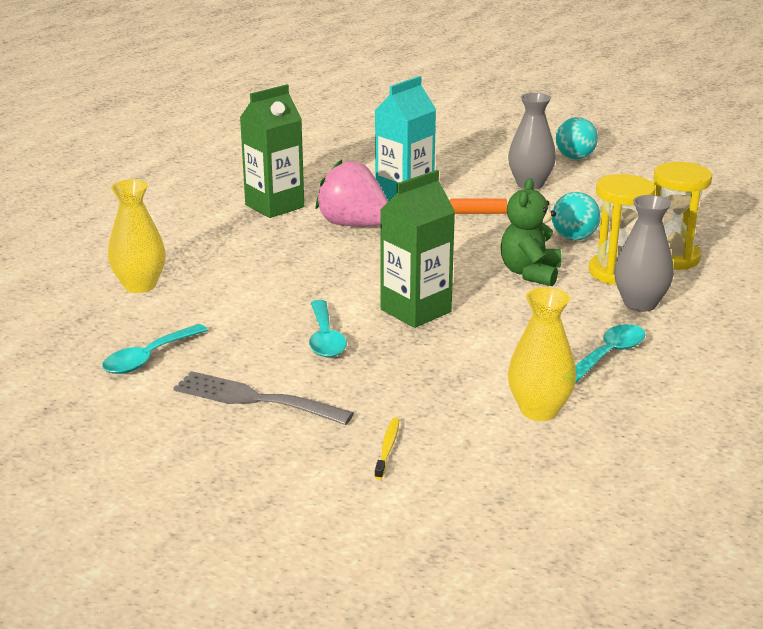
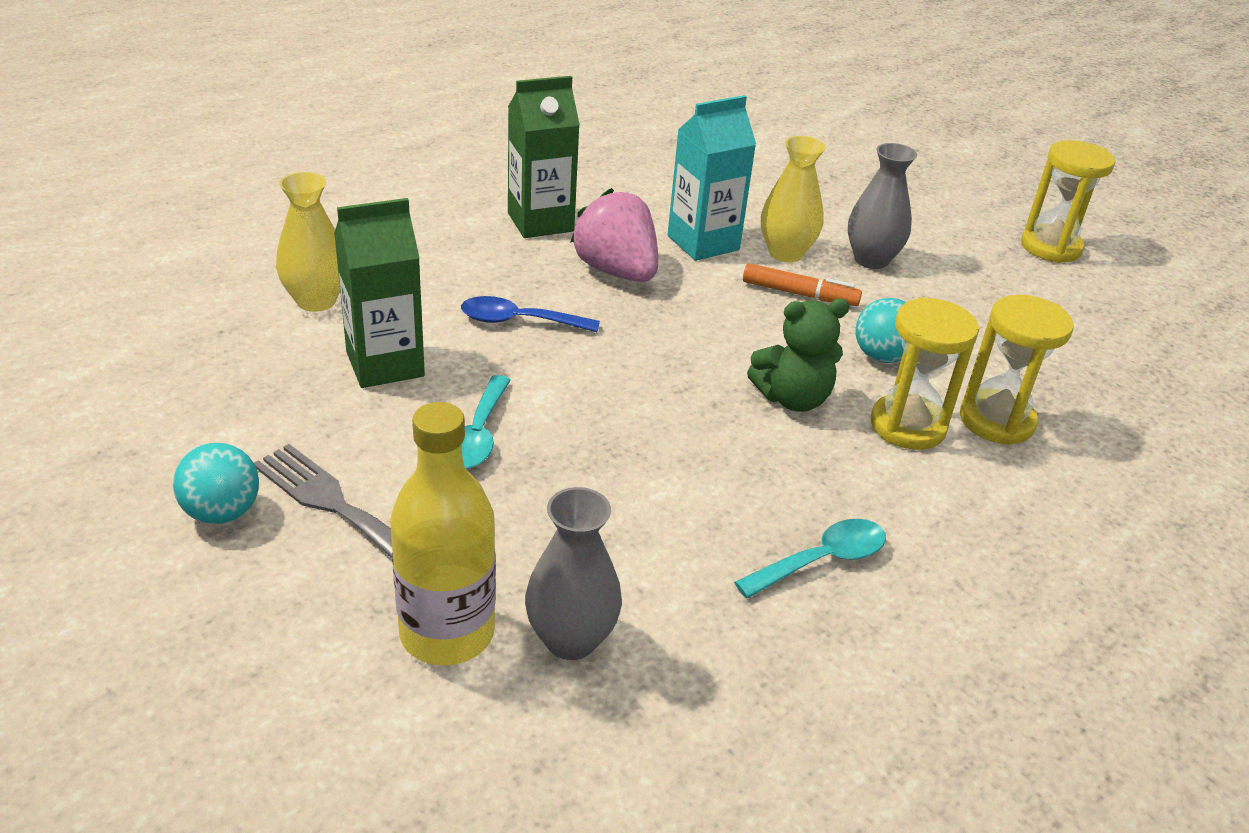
camera: 15 degrees right, 10 degrees up
(149, 358) = (257, 410): turquoise spoon -> none
(304, 268) = (519, 321): none -> blue spoon
(387, 448) = (447, 633): yellow toothbrush -> yellow bottle
(416, 311) = (613, 421): green carton -> green carton (385, 364)
(530, 273) = (793, 398): green teddy bear -> green teddy bear turned 135 degrees counterclockwise
(539, 410) = (676, 628): yellow vase -> yellow vase (785, 253)
(575, 157) = (952, 231): turquoise ball -> turquoise ball (222, 512)
(640, 304) = (911, 486): grey vase -> grey vase (571, 639)
(646, 154) = (1050, 247): none -> yellow hourglass

